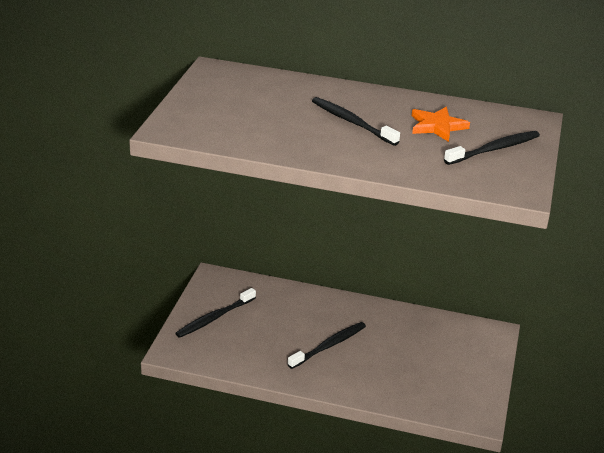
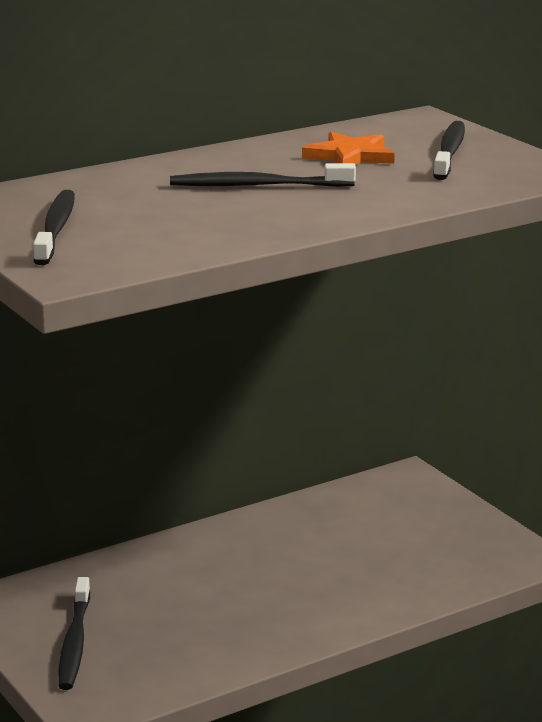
camera: 45 degrees left, 10 degrees down
(329, 345) = (265, 588): black toothbrush -> black toothbrush (56, 229)

